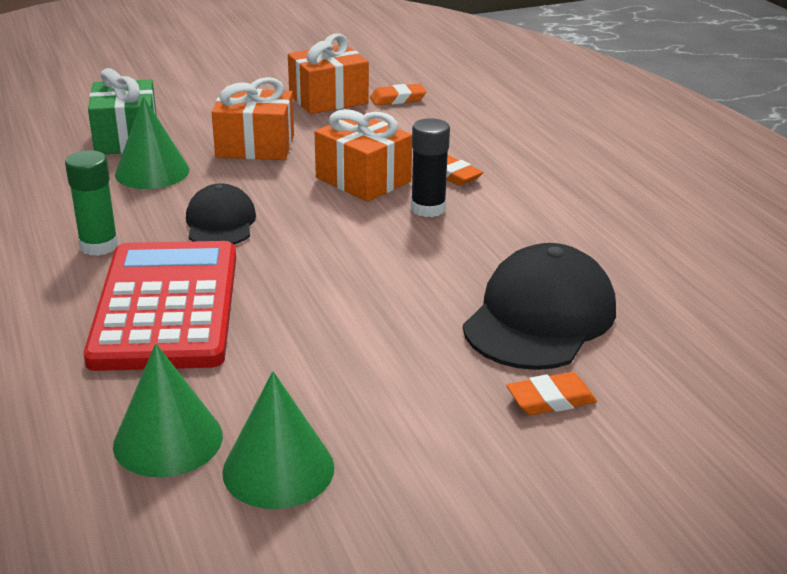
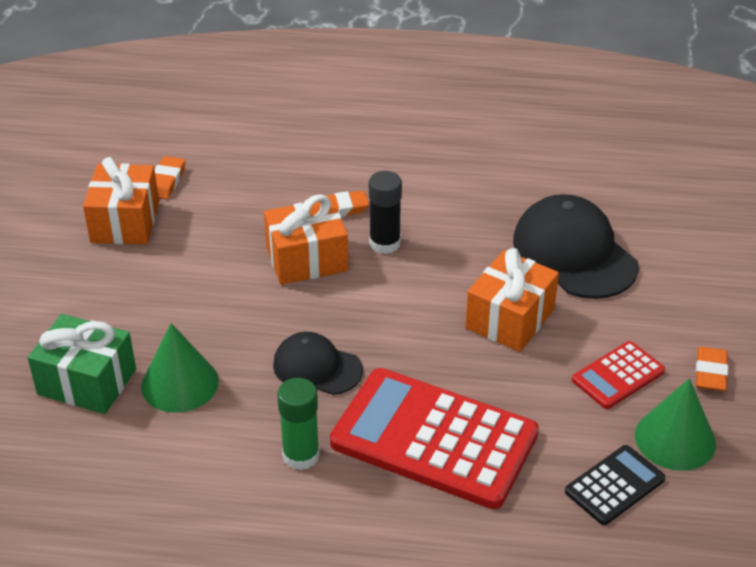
camera: 60 degrees left, 10 degrees up
(168, 440) = (614, 485): green cone -> black calculator
(255, 146) = (185, 301): orange gift -> orange gift (510, 319)
(356, 399) = (618, 376): none -> red calculator
(551, 399) = (668, 289): orange eraser -> orange eraser (710, 373)

